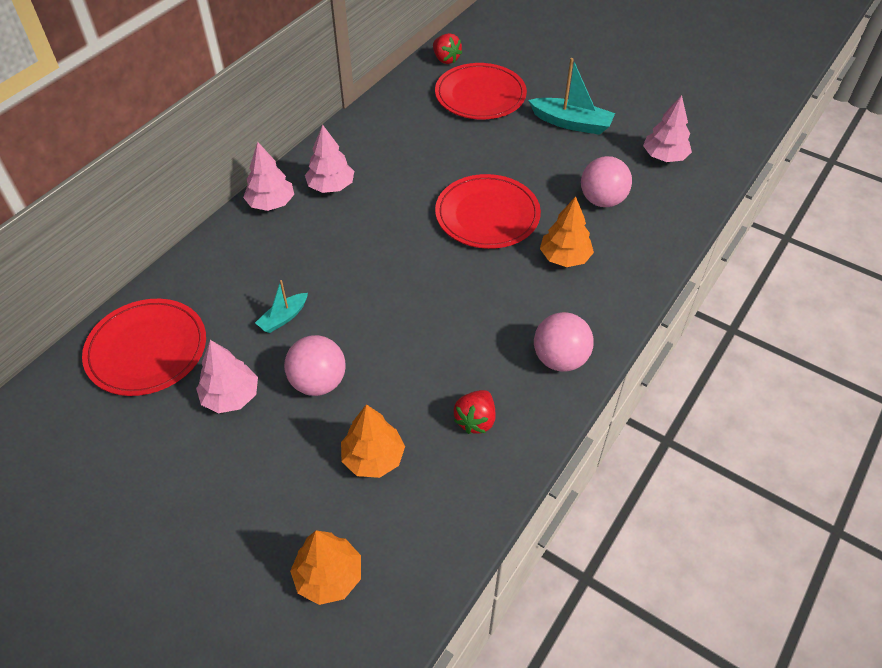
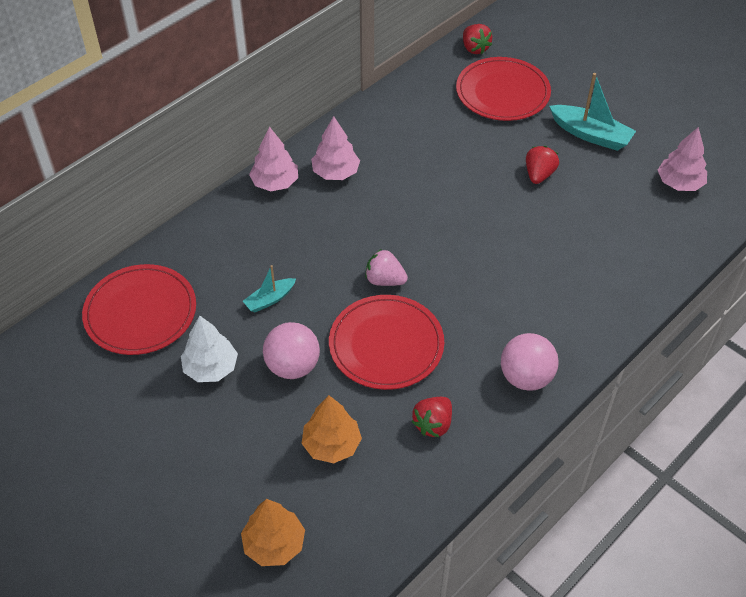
camera: 10 degrees right, 0 degrees up
(231, 396) = (211, 368): pink tree -> white tree
(399, 283) = (385, 280): none -> pink strawberry
(487, 215) = (484, 222): red plate -> red plate (386, 345)
(530, 165) = (539, 175): none -> red strawberry
(565, 257) = (552, 276): orange tree -> none
(602, 200) = (604, 222): pink ball -> none

